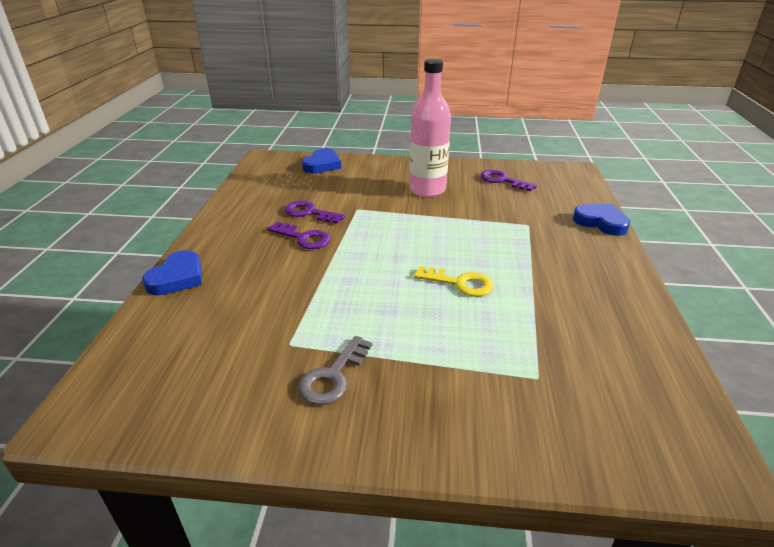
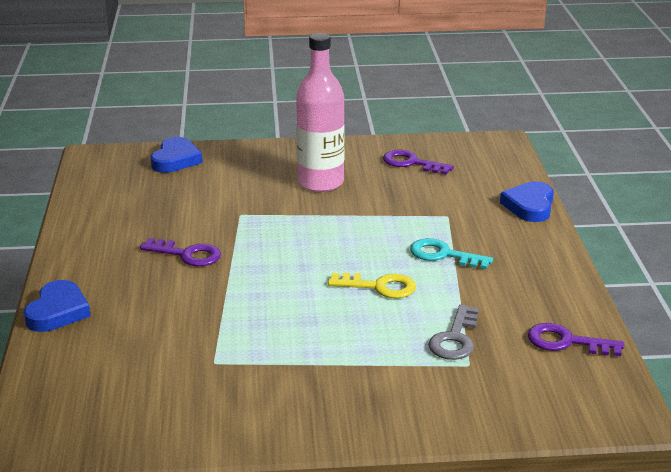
camera: 10 degrees left, 5 degrees down
(309, 213) = (182, 224): purple key -> purple key (566, 342)
(333, 376) = (269, 385): grey key -> grey key (455, 339)
(521, 259) = (443, 255): none -> turquoise key
(601, 222) = (529, 206): blue heart -> blue heart turned 105 degrees counterclockwise

